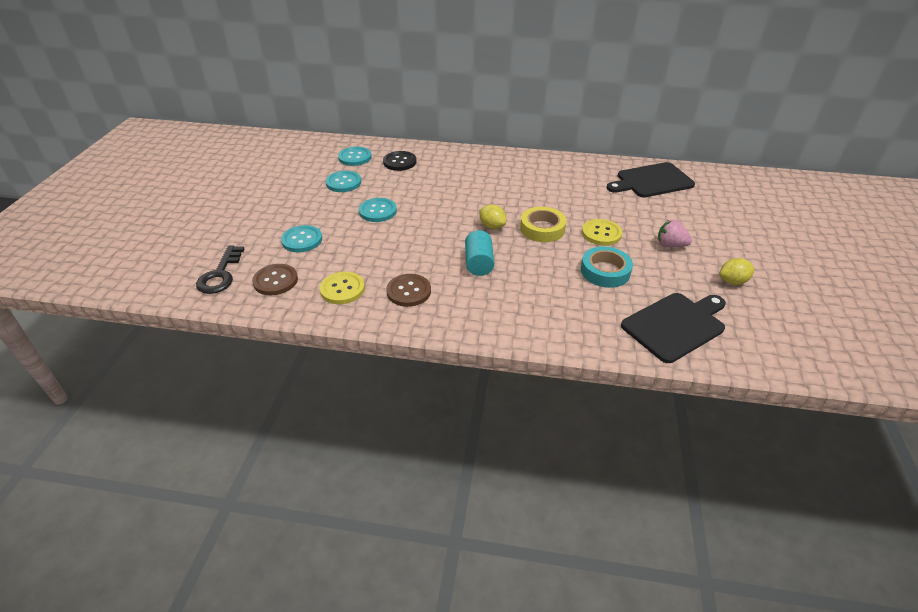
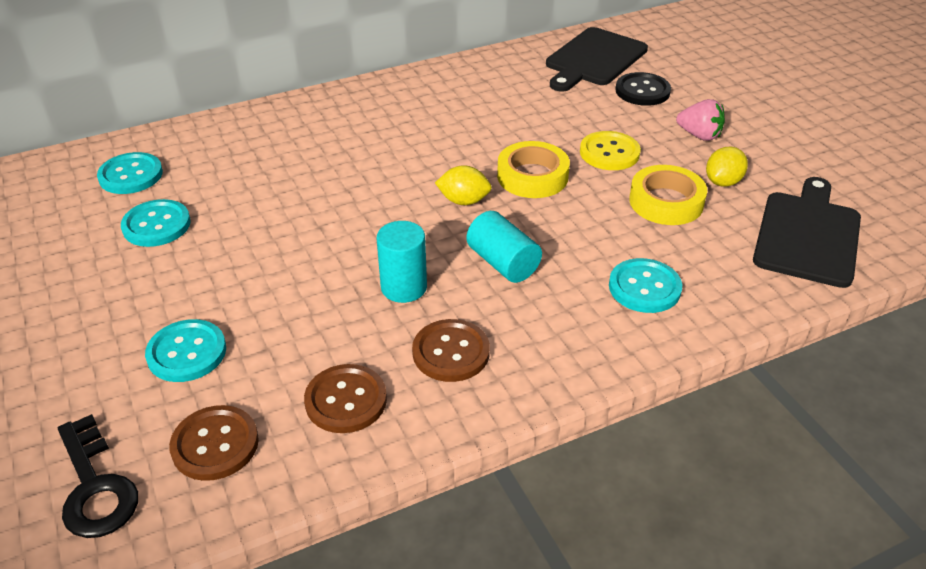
camera: 35 degrees left, 0 degrees up
(342, 289) = (346, 400): yellow button -> brown button
(377, 211) = (267, 249): turquoise button -> turquoise button (644, 287)
(400, 162) = (218, 155): black button -> black button (642, 91)
(419, 253) = (404, 287): none -> turquoise cylinder
(605, 271) = (666, 202): turquoise tape -> yellow tape
(670, 245) = (699, 135): pink strawberry -> pink strawberry turned 135 degrees counterclockwise
(732, 281) = (805, 153): yellow lemon -> yellow lemon (723, 182)

